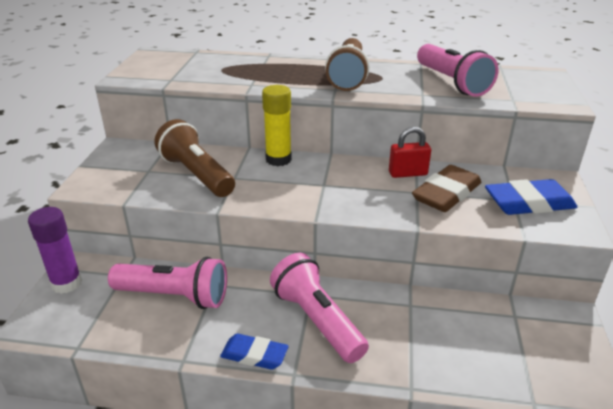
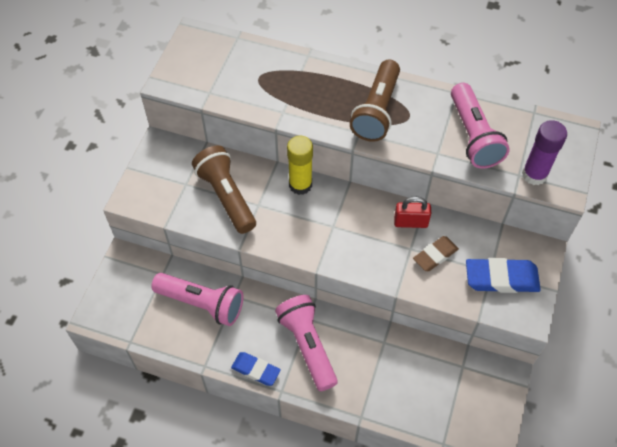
camera: 10 degrees right, 25 degrees up
(66, 283) = (119, 276): purple glue stick -> purple glue stick (534, 175)
(446, 194) = (435, 255): brown eraser -> brown eraser, size x0.65

